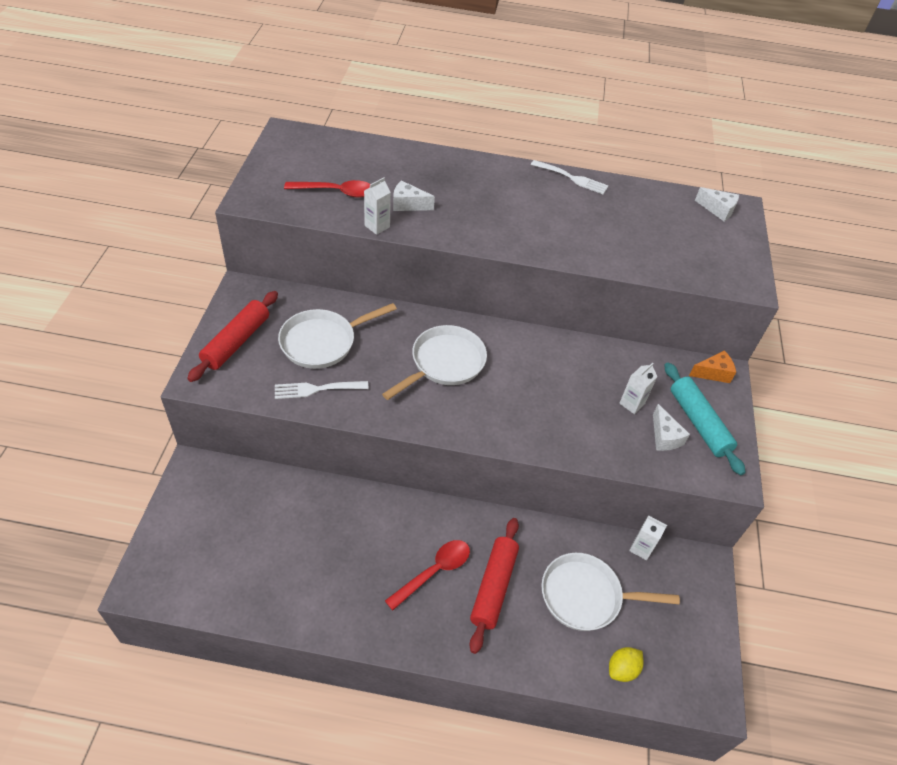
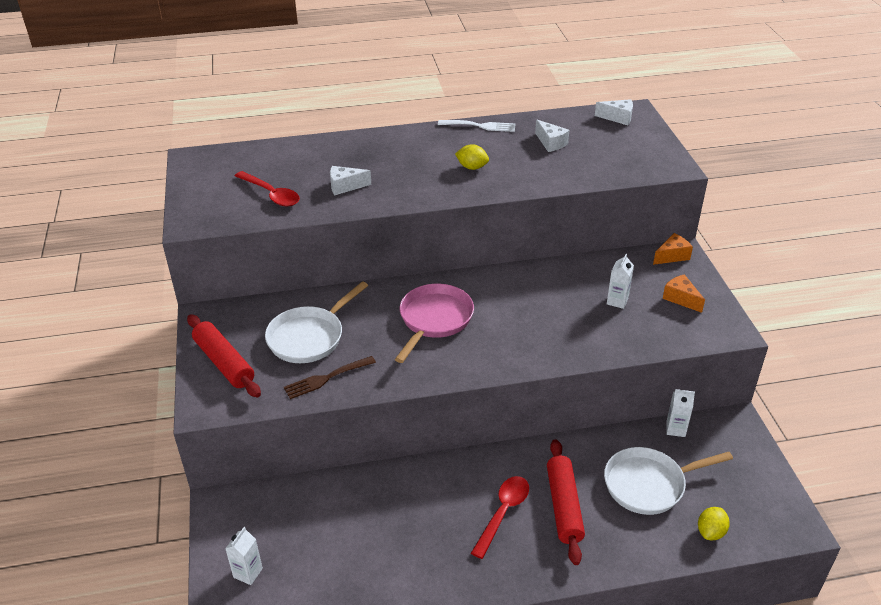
camera: 15 degrees left, 10 degrees down
(237, 342) = (224, 362): red rolling pin -> red rolling pin turned 45 degrees counterclockwise
(316, 389) = (326, 378): white fork -> brown fork
(336, 192) = (271, 194): red spoon -> red spoon turned 60 degrees clockwise
(377, 226) = (327, 212): white carton -> white carton (248, 573)
(444, 363) = (434, 320): white pan -> pink pan
(540, 221) = (472, 167): none -> yellow lemon
(664, 437) = (659, 318): white cheese -> white cheese (551, 143)
(698, 423) = (681, 298): turquoise rolling pin -> orange cheese

